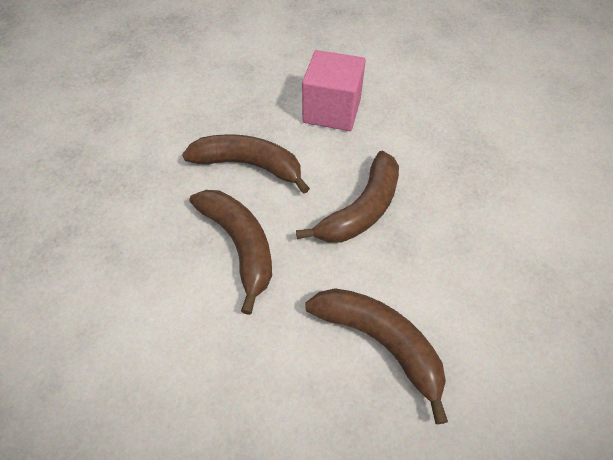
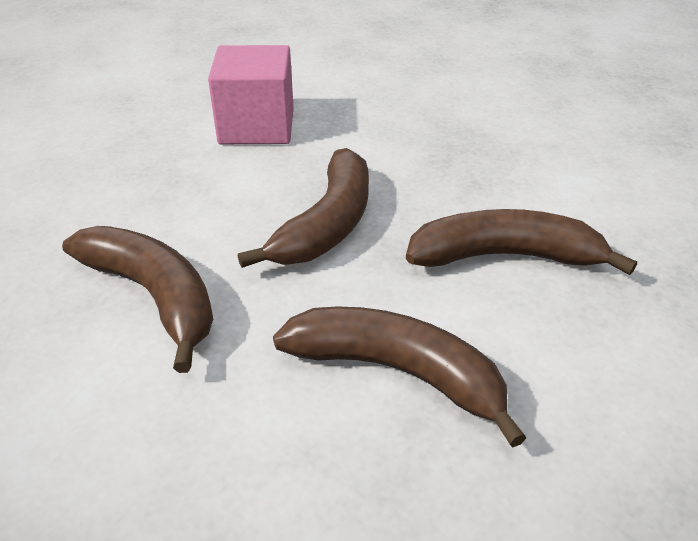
camera: 15 degrees left, 15 degrees down
(249, 165) = (149, 201): brown banana -> brown banana (505, 256)

